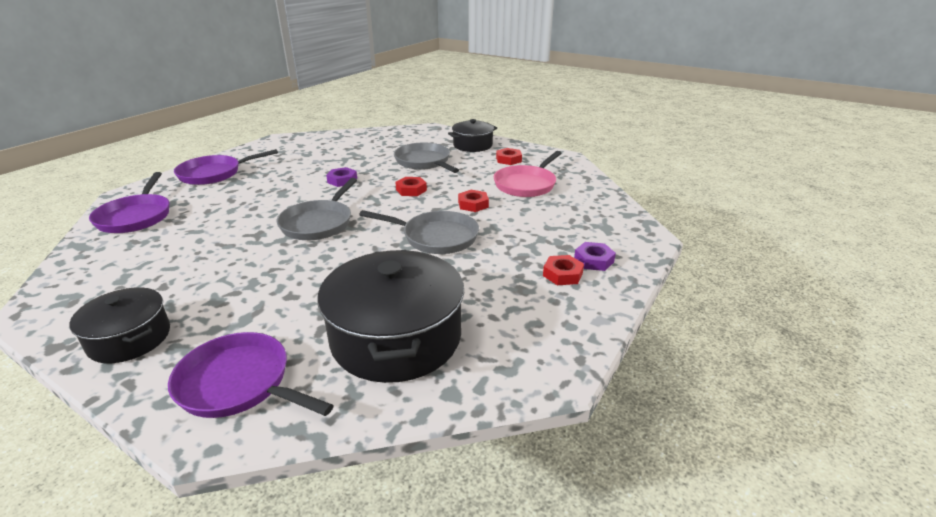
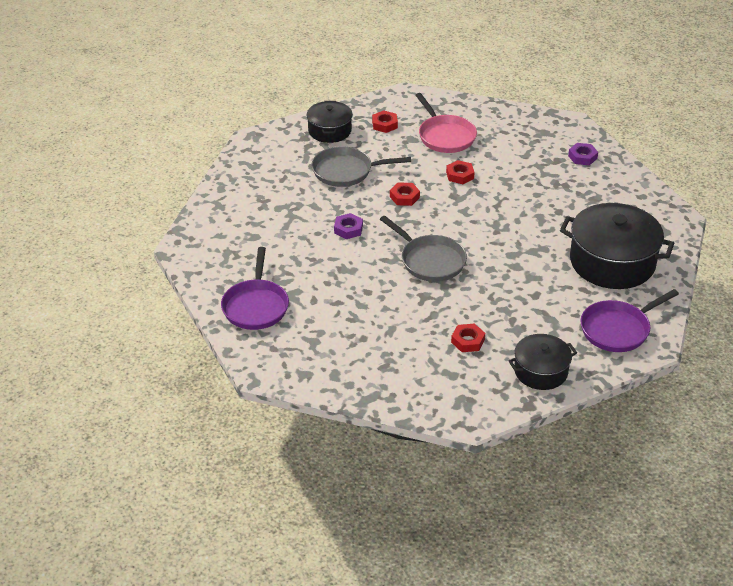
camera: 60 degrees left, 10 degrees up
(136, 216) = (328, 363): purple pan -> none
(435, 237) = (500, 210): grey pan -> none
(562, 274) = (589, 176): red nut -> red nut (468, 341)

